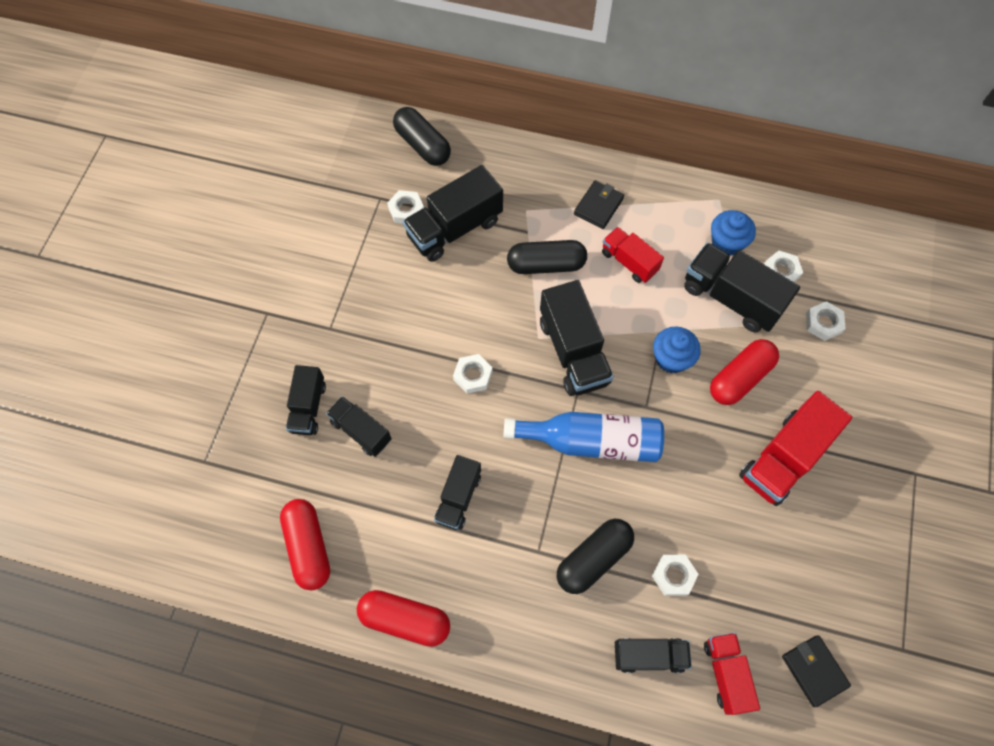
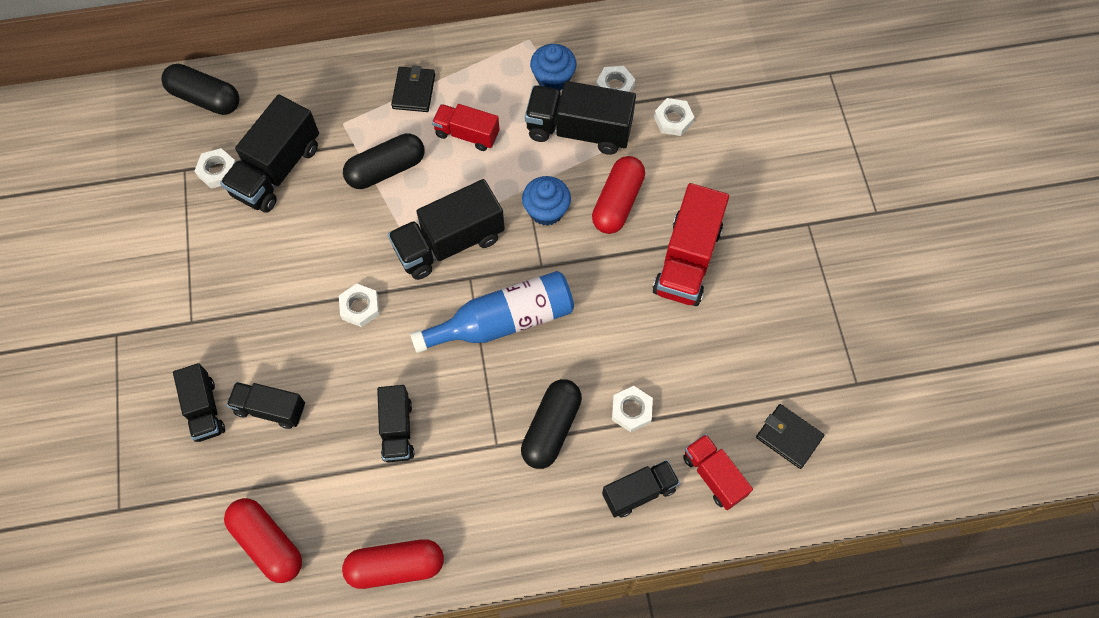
camera: 25 degrees left, 0 degrees up
(573, 351) = (449, 243): black truck -> black truck turned 105 degrees clockwise

